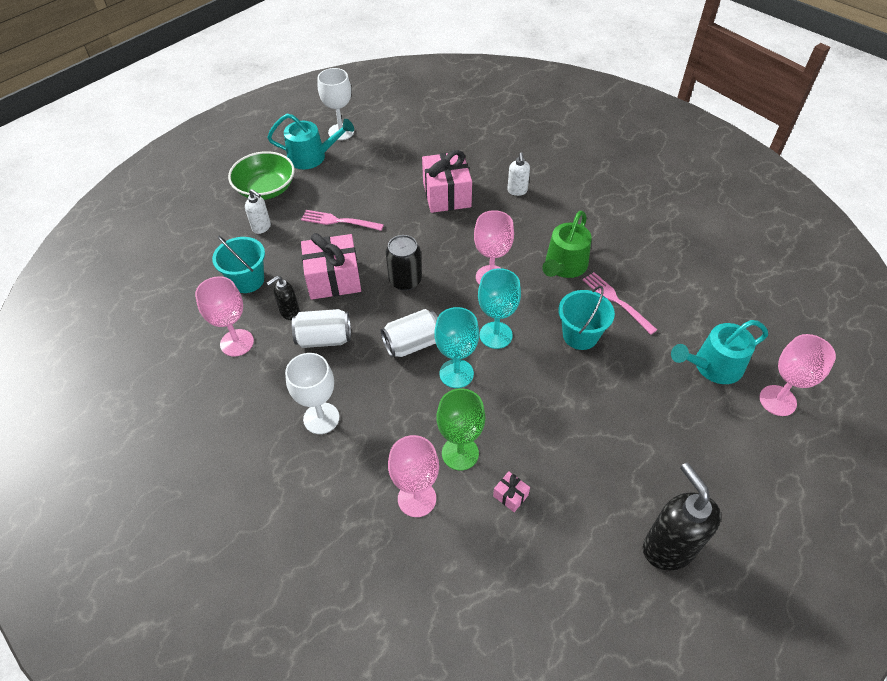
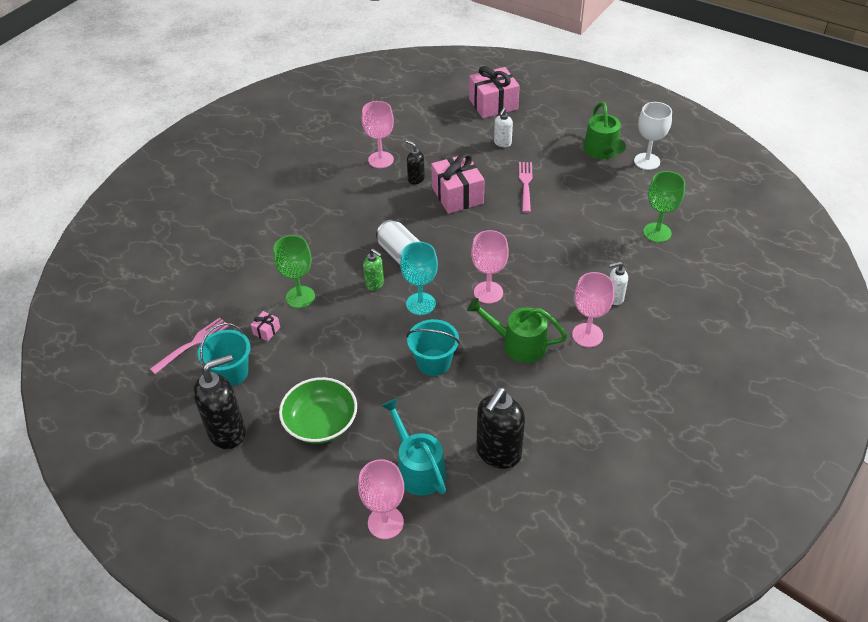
camera: 80 degrees right, 5 degrees down
(247, 280) = (442, 150): turquoise bucket -> turquoise bucket (231, 373)
(266, 189) = (549, 134): green bowl -> green bowl (321, 423)
(311, 157) = (602, 151): turquoise watering can -> green watering can
(321, 418) = (321, 217): white goblet -> none
(324, 339) = (394, 203): white can -> none
(405, 280) = (468, 237): black can -> none
(417, 498) = (260, 279): pink goblet -> pink goblet (587, 335)
(441, 147) = (657, 232): none -> green goblet
(446, 195) = (587, 247): pink gift -> pink gift (493, 104)
(456, 373) = (375, 284): turquoise goblet -> green soap dispenser
(616, 301) = (483, 387): pink fork -> pink fork (193, 344)
(695, 303) = (498, 454): none -> black soap dispenser

